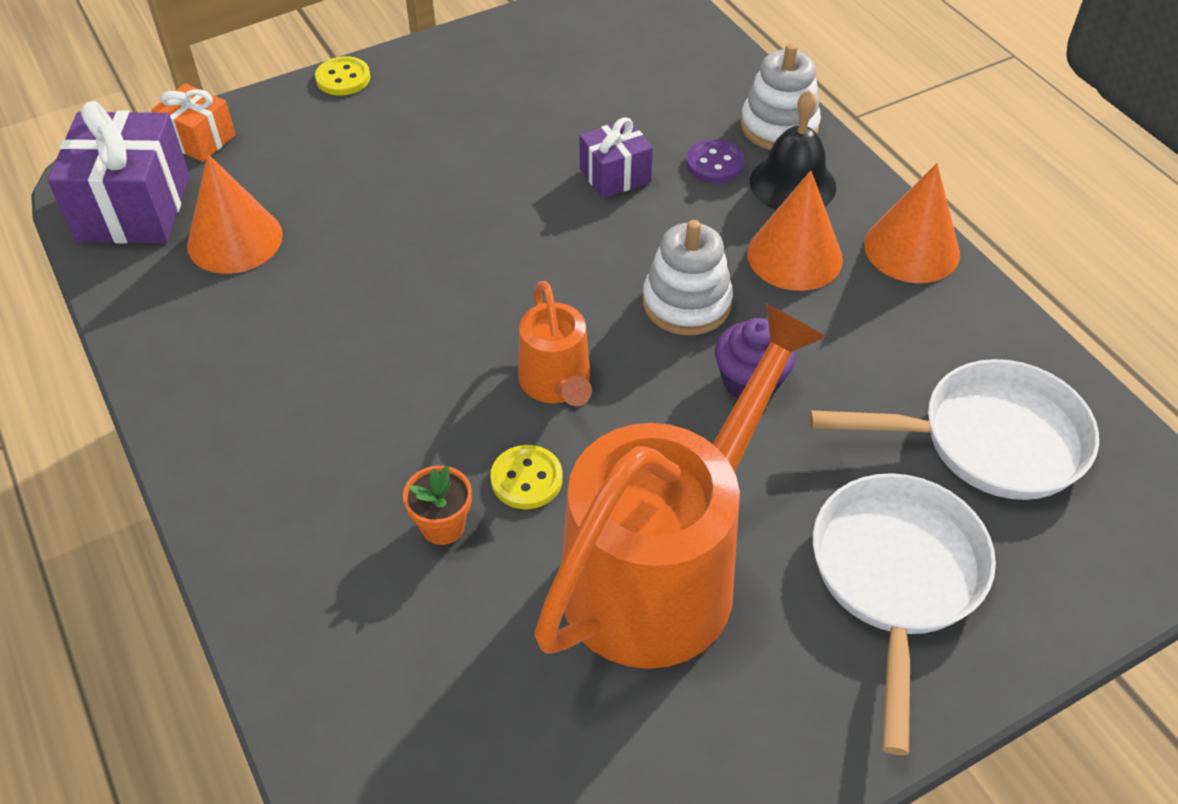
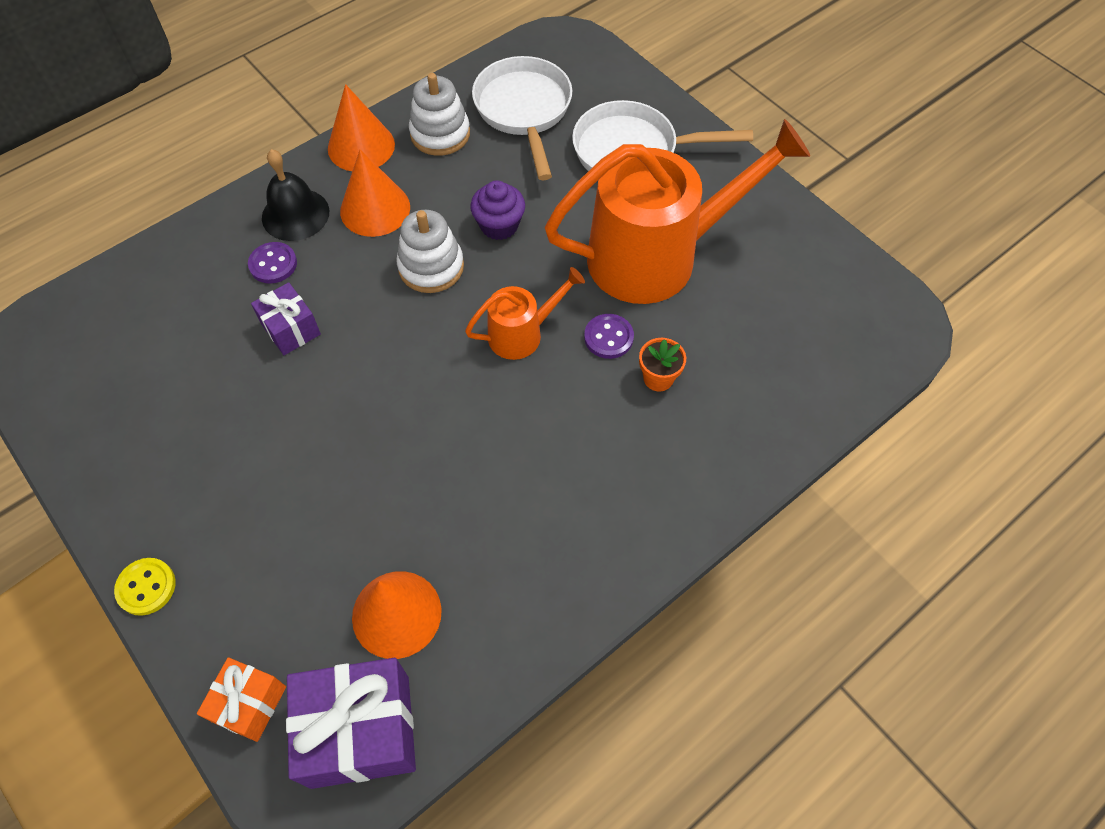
camera: 100 degrees left, 10 degrees up
(526, 479) = (608, 337): yellow button -> purple button
(663, 568) = (657, 256): orange watering can -> orange watering can turned 135 degrees clockwise
(779, 126) = (225, 226): white stacking toy -> white stacking toy (440, 134)

